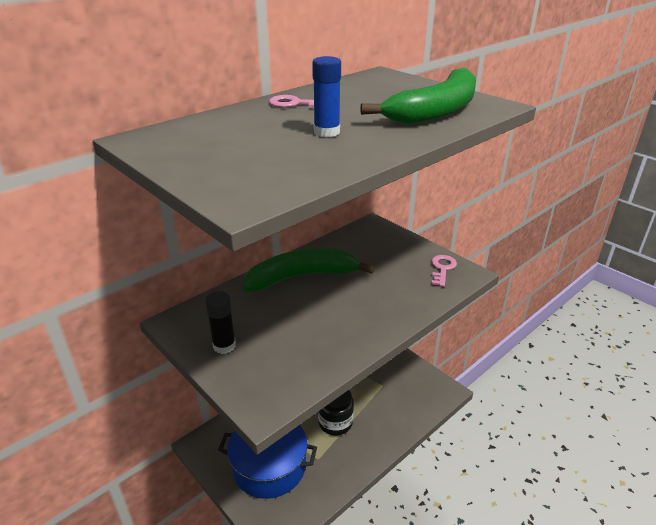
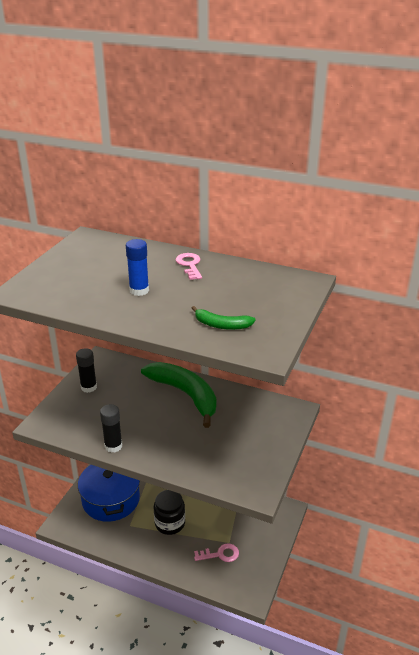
camera: 65 degrees right, 0 degrees up
(351, 349) = (113, 446): none -> black glue stick
(436, 111) = (222, 325): green banana -> green banana, size x0.47
(442, 268) = (254, 473): pink key -> pink key (220, 554)

